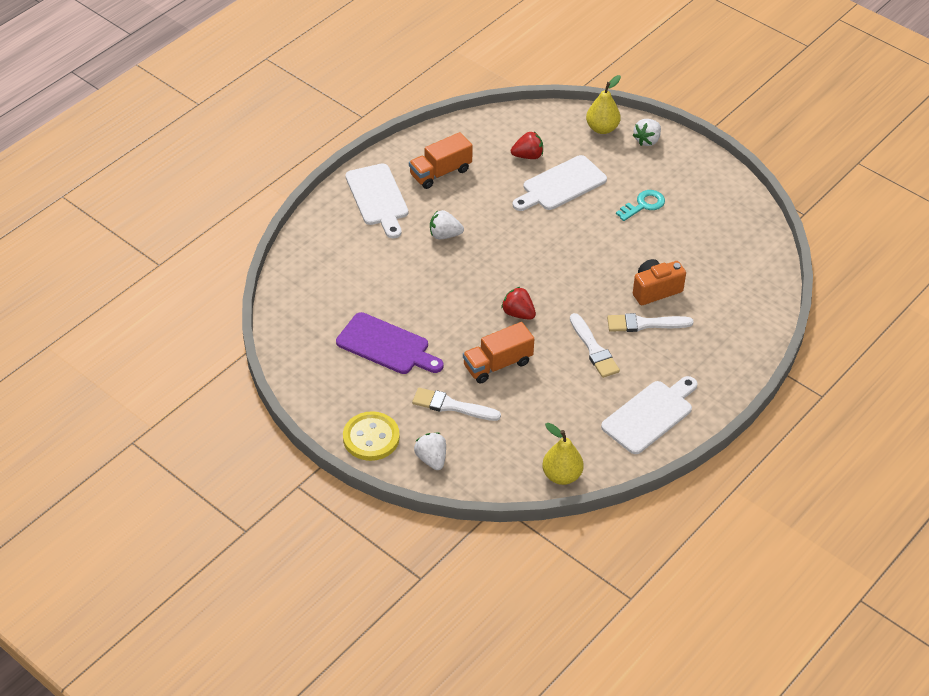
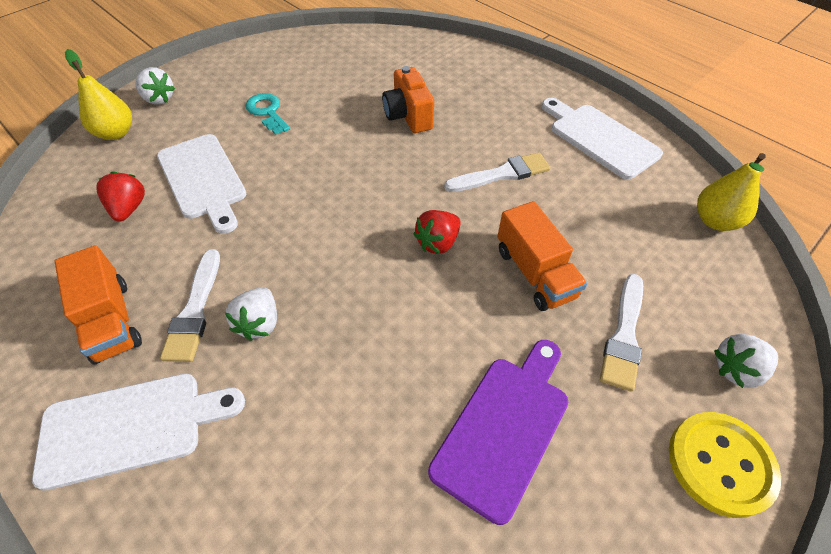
camera: 85 degrees left, 5 degrees up
(645, 324) = (461, 129): white brush -> white brush (195, 310)

